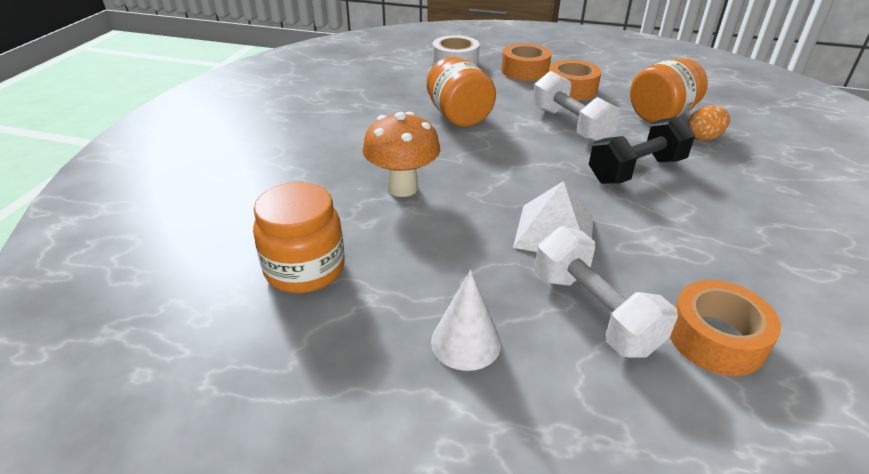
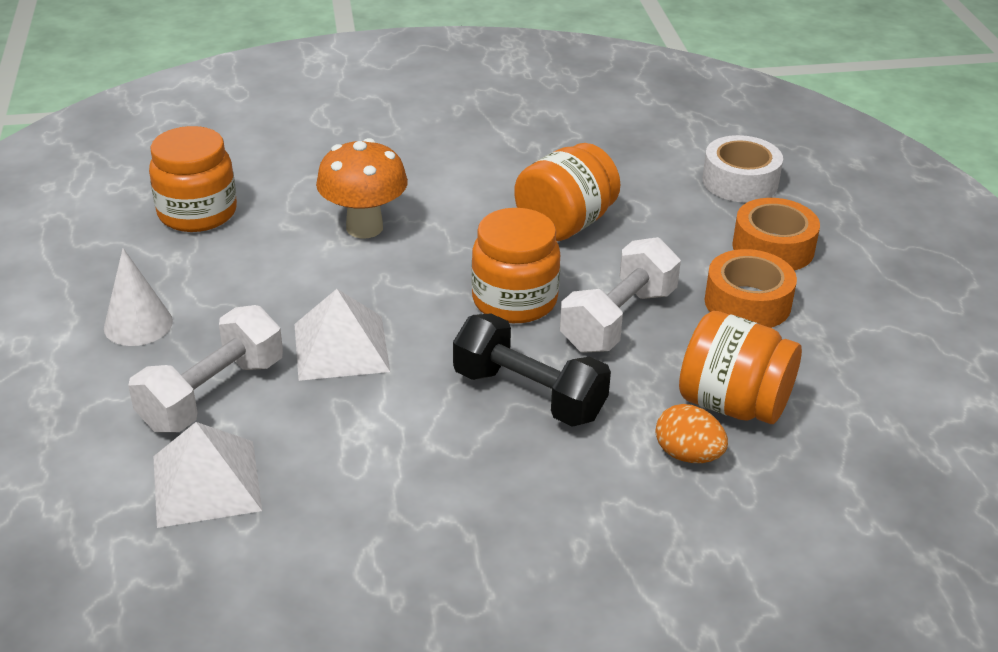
camera: 65 degrees right, 0 degrees up
(532, 152) = (514, 300): none -> orange jar
(716, 338) = (206, 483): orange tape -> white pyramid

